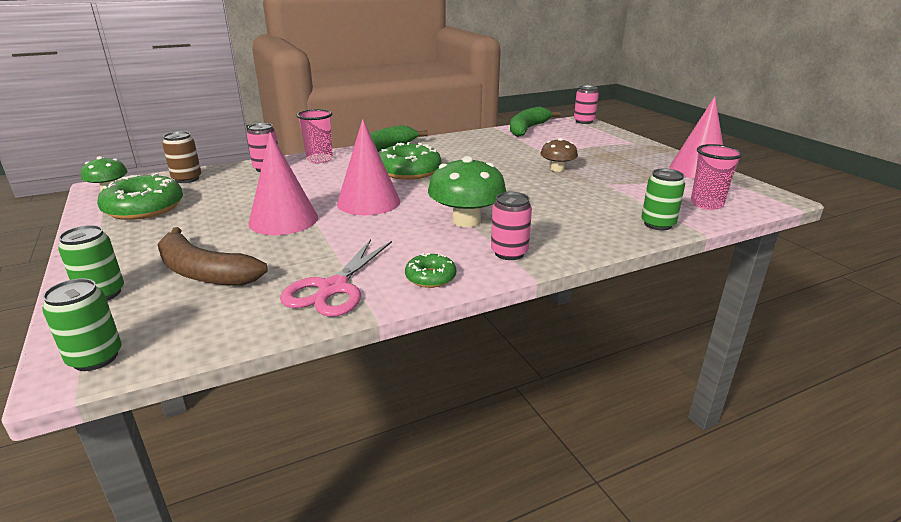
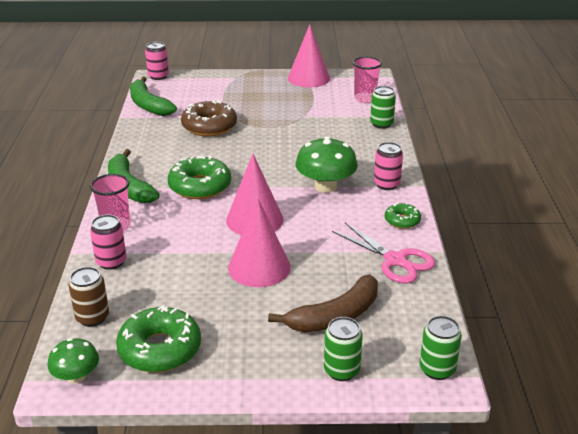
camera: 65 degrees left, 5 degrees up
(522, 153) = (209, 126): none -> brown donut
(557, 169) = (259, 124): brown mushroom -> none

